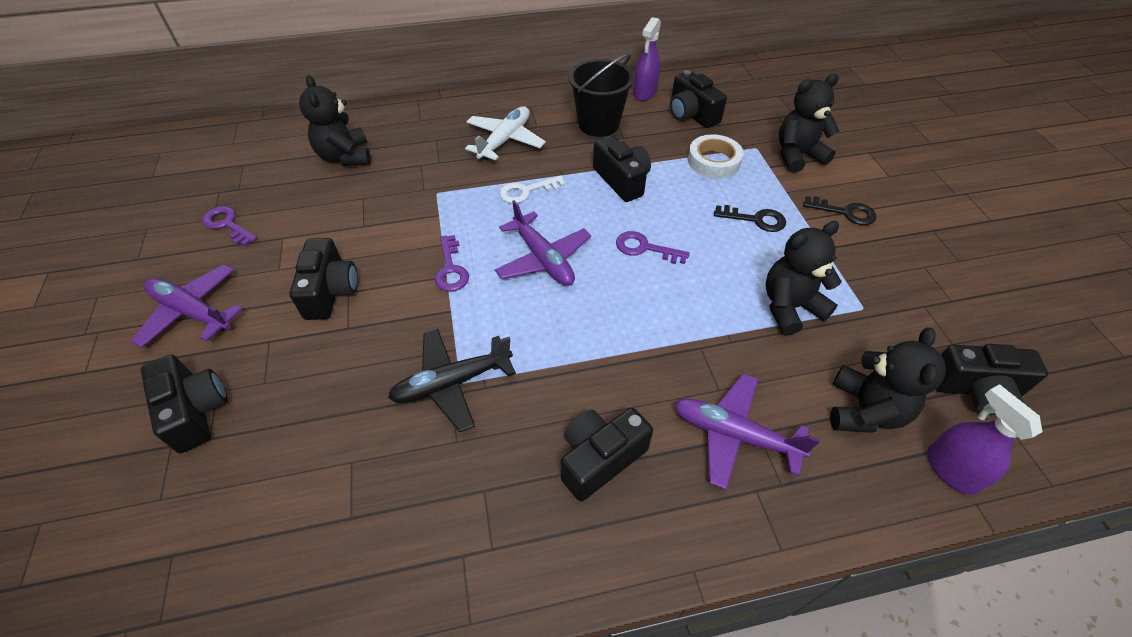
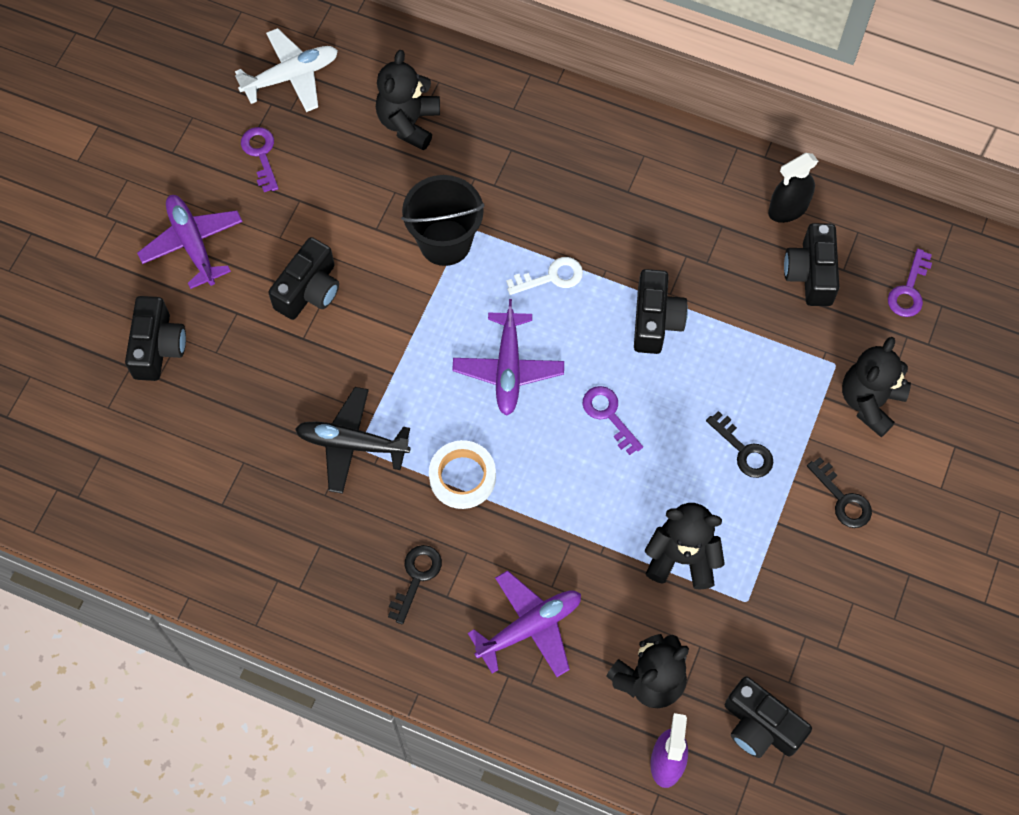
camera: 35 degrees right, 15 degrees up
(451, 269) = (421, 329): purple key -> purple key (909, 290)
(505, 140) = (580, 193): white plane -> white plane (291, 76)
(526, 191) = (551, 277): white key -> white key turned 150 degrees clockwise
(598, 124) = (696, 227): black bucket -> black bucket (445, 242)
(600, 458) = (416, 577): black camera -> black key
(645, 93) = (788, 209): purple spray bottle -> black spray bottle
(713, 161) = (772, 353): white tape -> white tape (462, 477)
(734, 435) = (529, 627): purple plane -> purple plane turned 90 degrees clockwise
(797, 155) = (870, 401): black teddy bear -> black teddy bear turned 75 degrees counterclockwise

